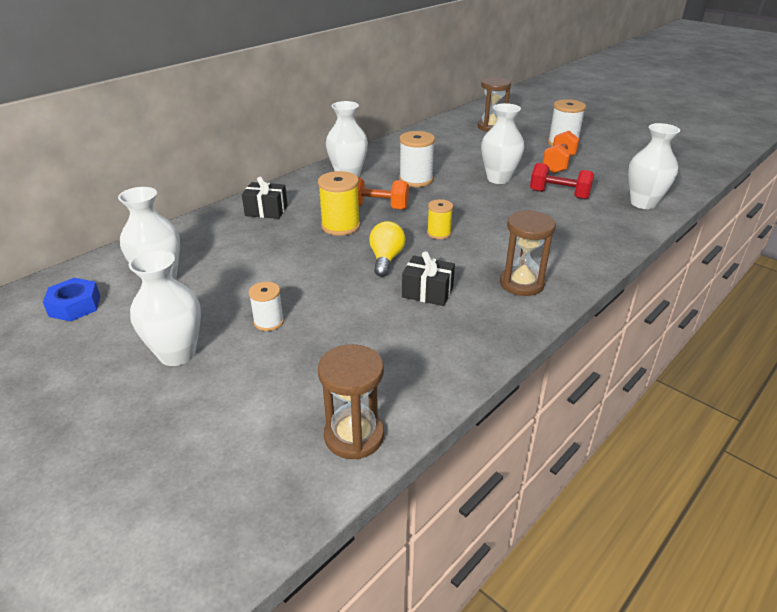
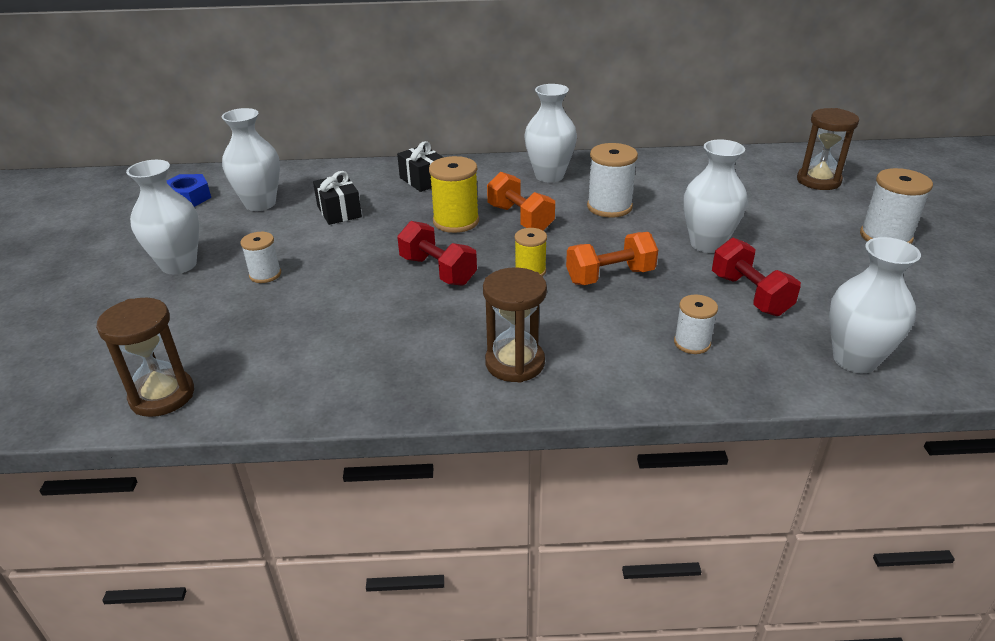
camera: 45 degrees right, 0 degrees up
(386, 259) = (438, 271): yellow light bulb -> red dumbbell
(427, 292) = (416, 320): black gift -> black gift (339, 211)
(558, 164) = (824, 259): orange dumbbell -> orange dumbbell (610, 276)
(576, 229) = (692, 343): none -> white spool

